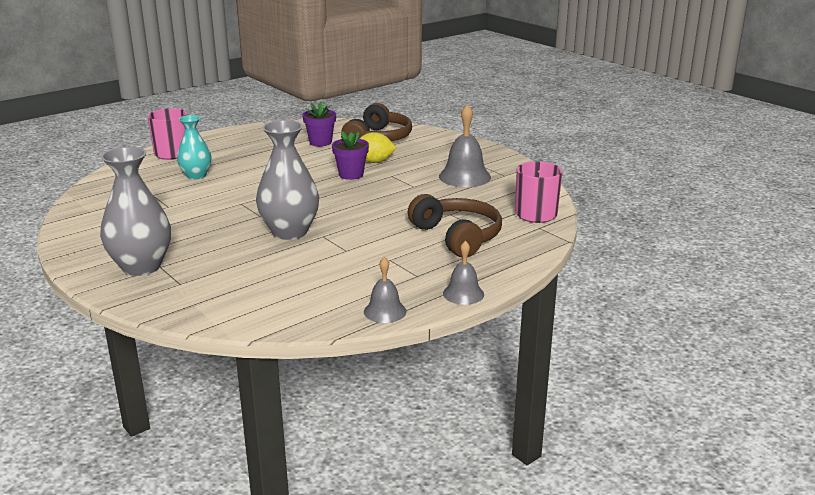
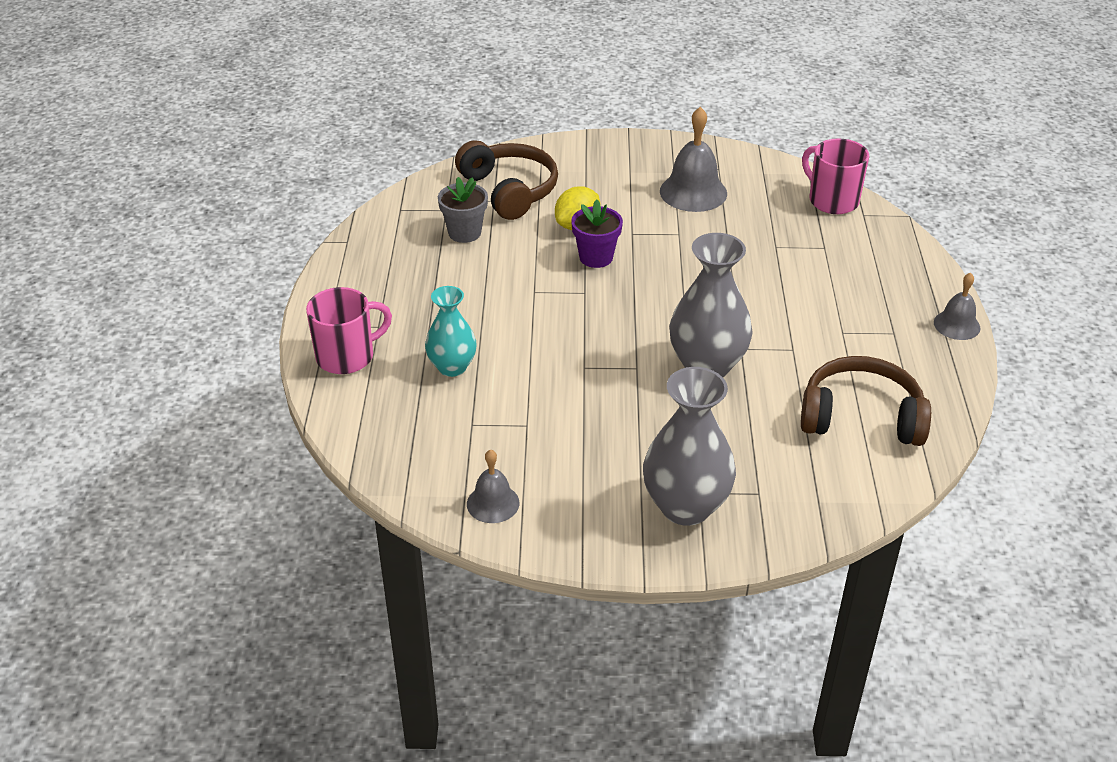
camera: 50 degrees left, 15 degrees up
(320, 142) = (464, 233): purple flower pot -> grey flower pot
(385, 311) = (949, 385): grey bell -> grey bell (493, 503)
(457, 236) = (834, 268): brown headphones -> brown headphones (861, 417)

